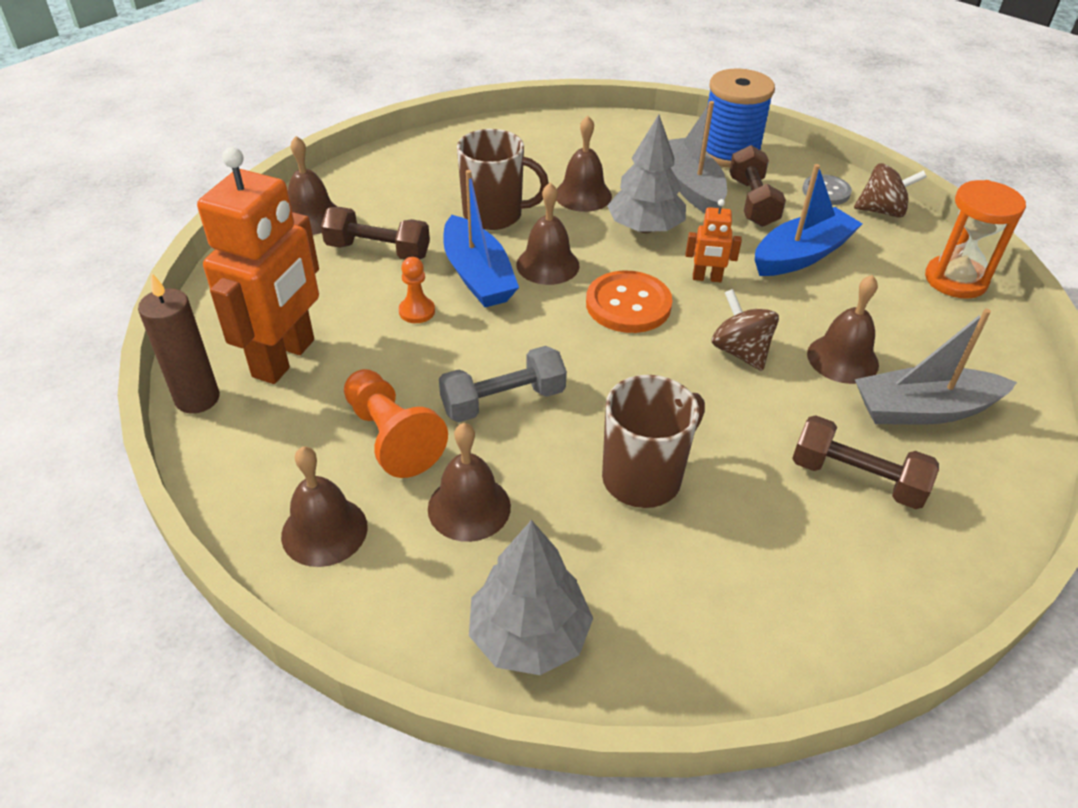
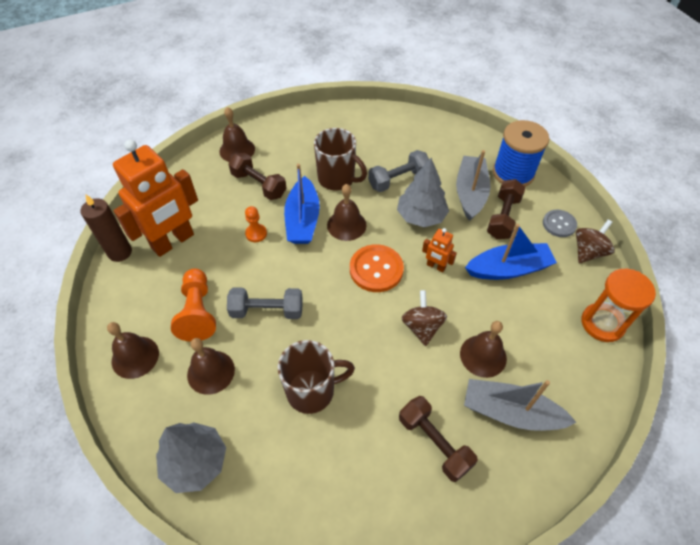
camera: 25 degrees right, 10 degrees up
(583, 195) = (398, 179): brown bell -> grey dumbbell
(882, 211) = (588, 252): brown spinning top -> brown spinning top turned 75 degrees counterclockwise

